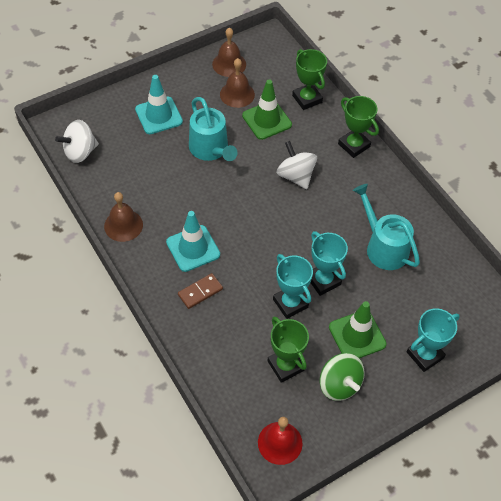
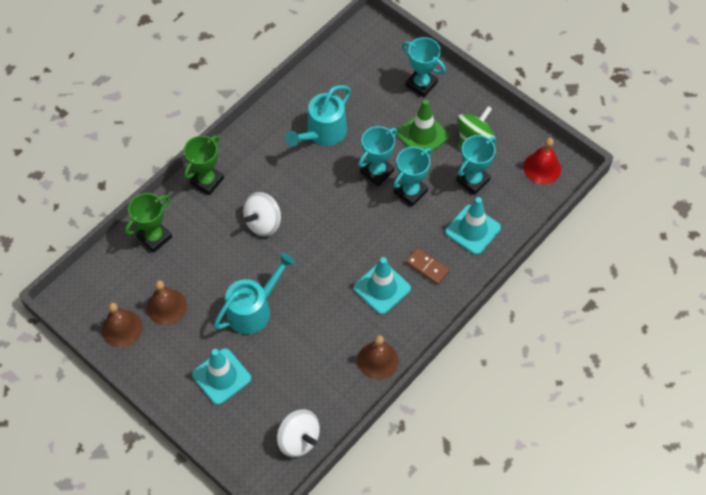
camera: 105 degrees left, 5 degrees up
(226, 346) = (472, 230): none -> turquoise traffic cone
(267, 120) = (196, 267): green traffic cone -> none
(285, 366) = (473, 180): green trophy -> turquoise trophy

